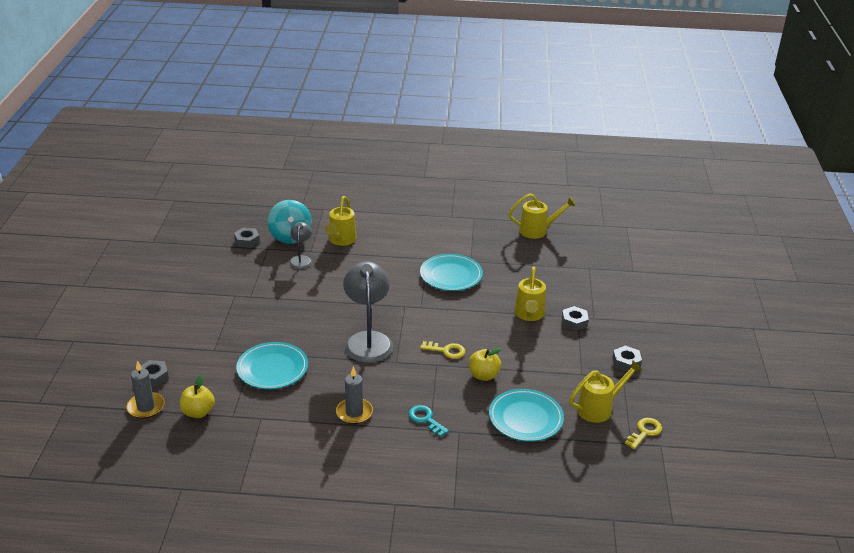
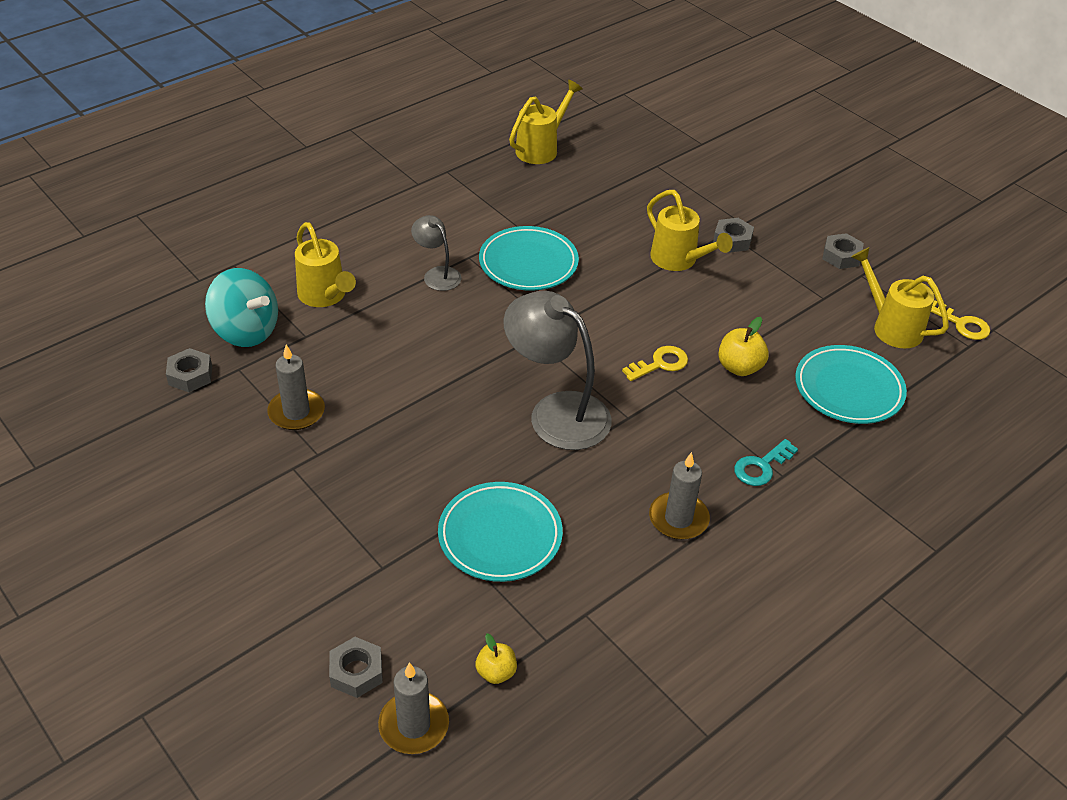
camera: 45 degrees left, 10 degrees up
(198, 412) = (496, 672): yellow apple -> yellow apple, size x0.66
(265, 277) = (296, 412): none -> grey candle
(301, 259) = (310, 355): grey lamp -> grey lamp (437, 274)
(425, 419) = (761, 466): turquoise key -> turquoise key turned 45 degrees counterclockwise
(599, 408) = (892, 327): yellow watering can -> yellow watering can turned 60 degrees counterclockwise
(645, 432) = (962, 324): yellow key -> yellow key turned 135 degrees clockwise

